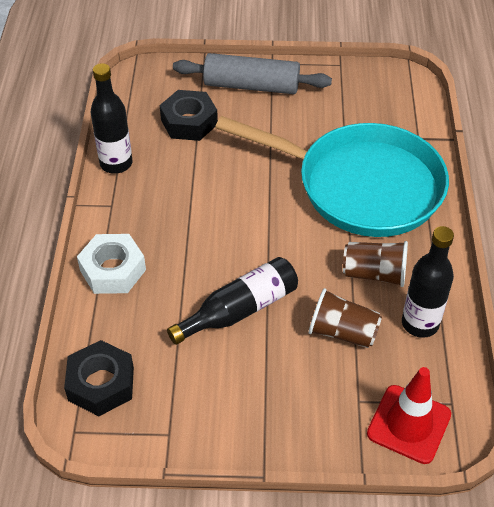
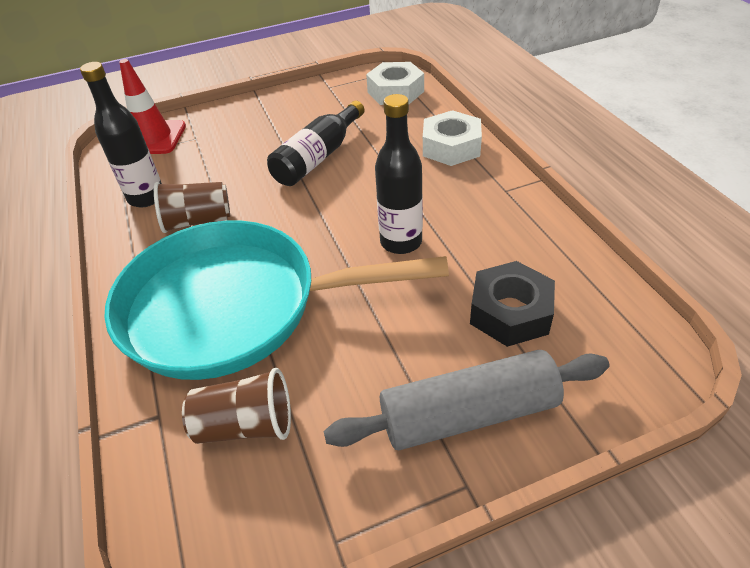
camera: 160 degrees right, 5 degrees down
(101, 384) = (395, 92): black nut -> white nut
(116, 163) = (545, 229): black bottle -> black bottle (401, 242)
(342, 332) = (219, 171): brown cup -> brown cup (245, 425)

